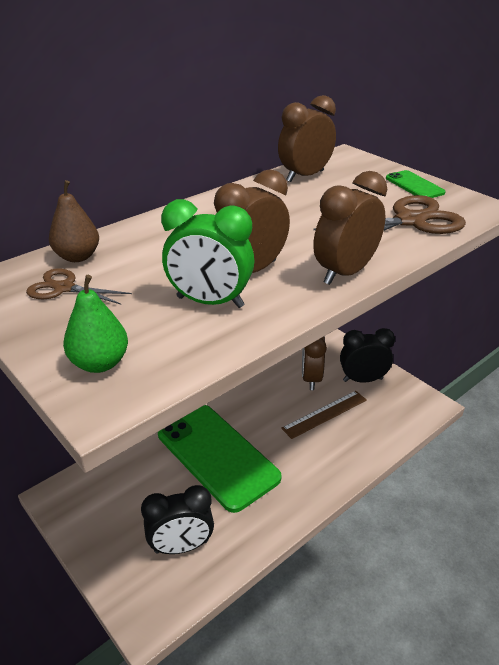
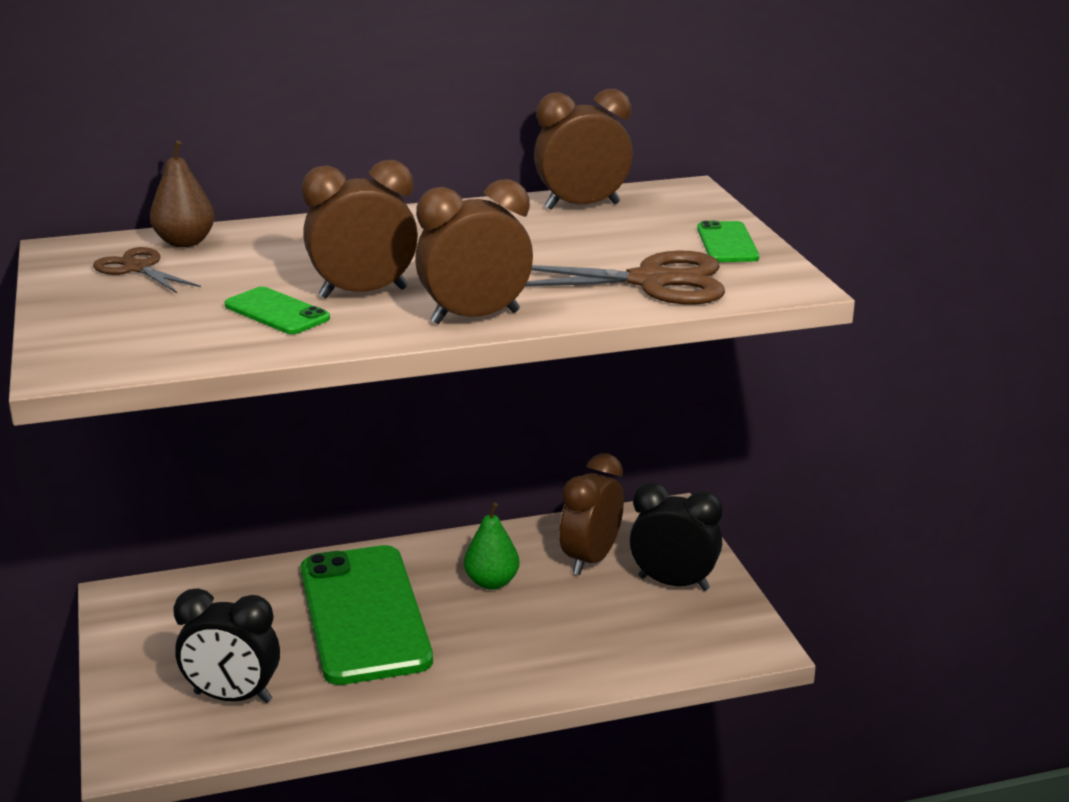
camera: 25 degrees right, 10 degrees down
(100, 363) = (101, 338): green pear -> green pear (492, 582)
(210, 302) = (277, 312): green clock -> green phone
(324, 414) = (569, 610): brown ruler -> none

